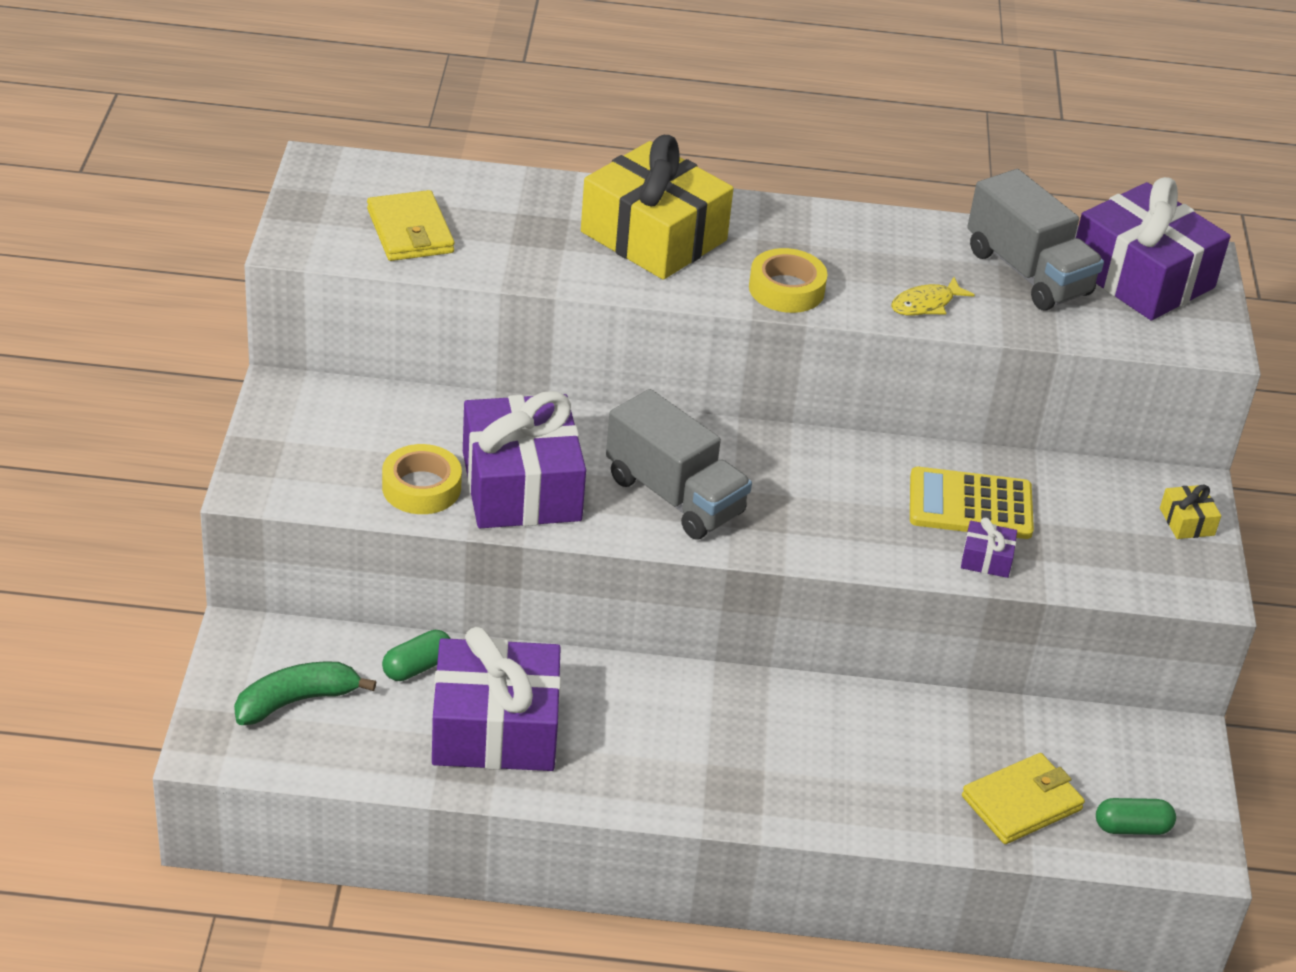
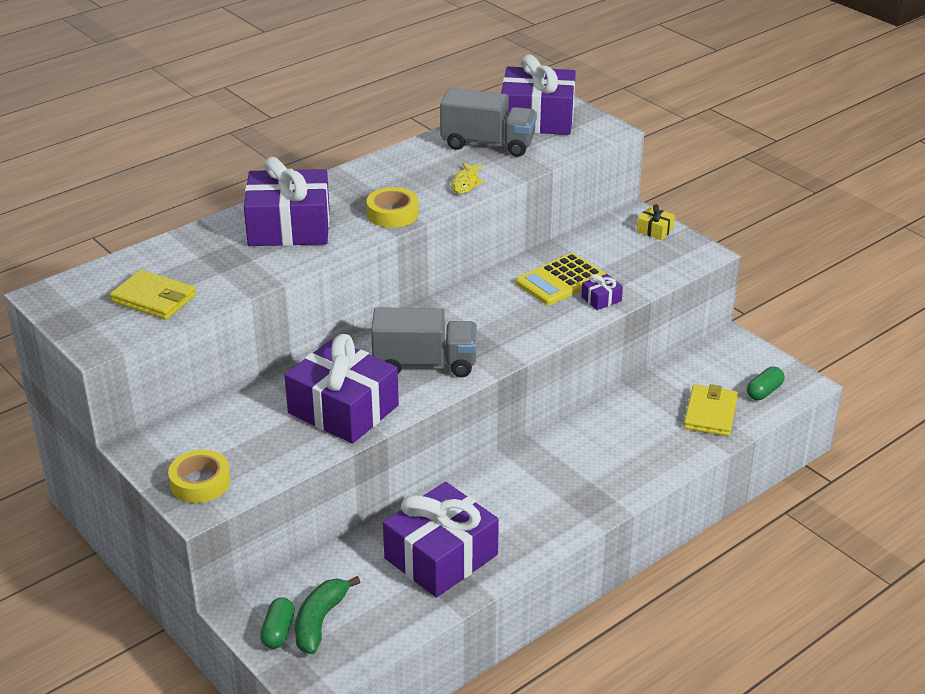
camera: 40 degrees left, 5 degrees down
(417, 667) = (359, 557): green capsule -> green capsule (278, 632)
(421, 487) = (292, 444): yellow tape -> yellow tape (200, 482)
(653, 236) = (289, 227): yellow gift -> purple gift

